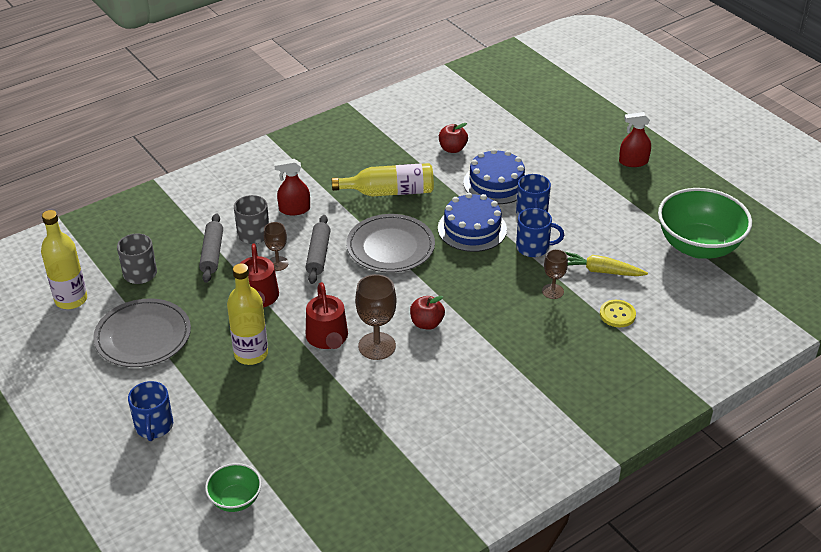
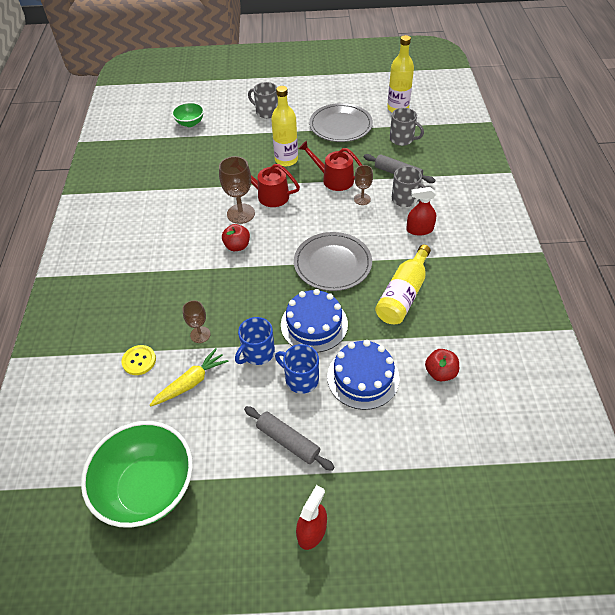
camera: 125 degrees right, 10 degrees up
(154, 426) = (266, 112): blue mug -> grey mug
(294, 209) = (419, 229): red spray bottle -> red spray bottle turned 120 degrees counterclockwise
(318, 255) = (355, 222): grey rolling pin -> grey rolling pin (288, 441)

